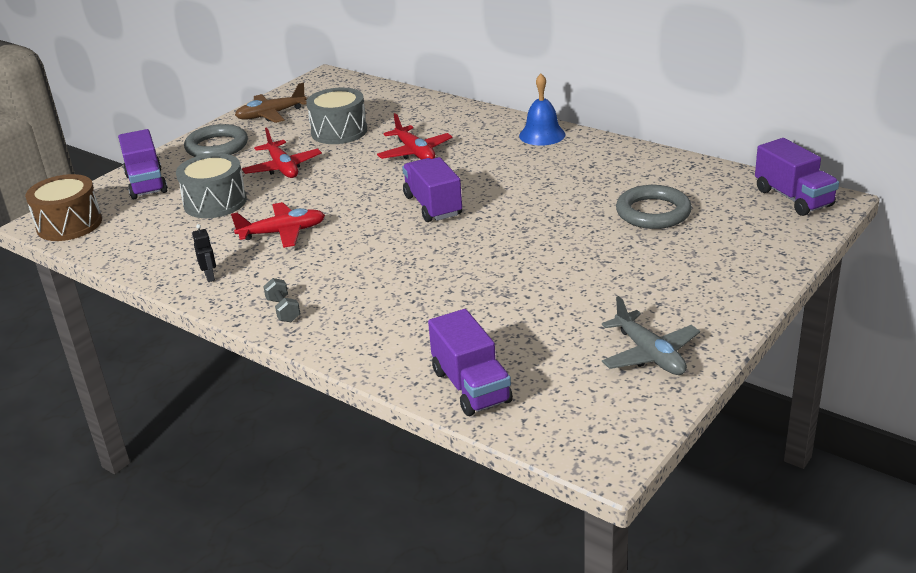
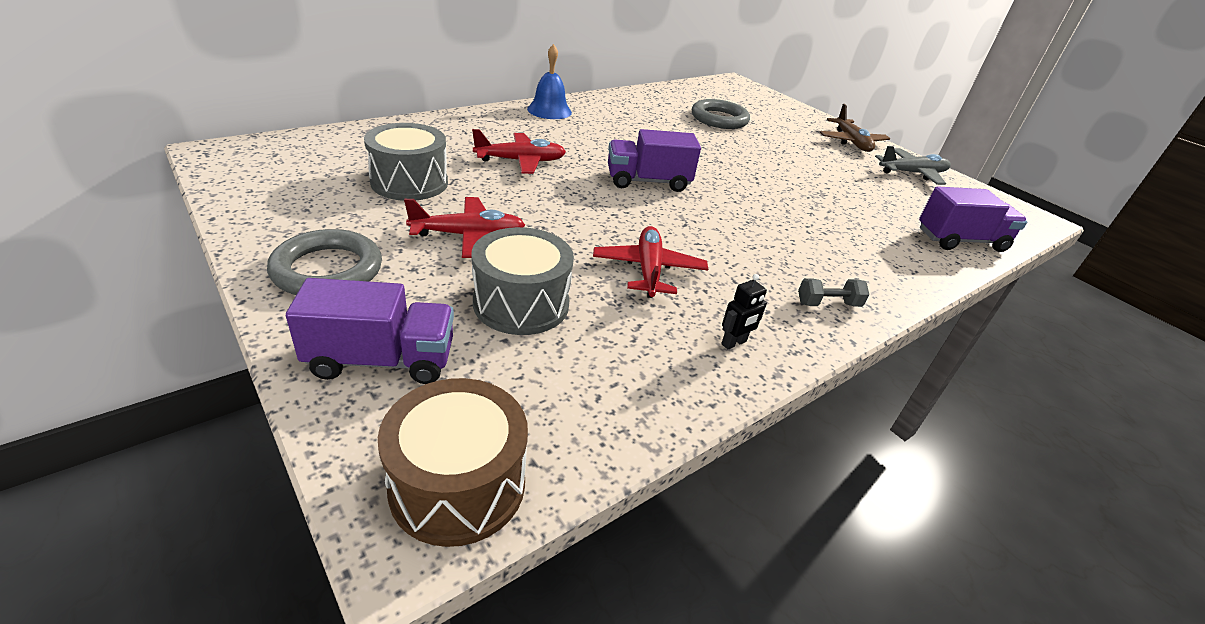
camera: 80 degrees left, 5 degrees up
(210, 277) = (734, 343): black robot -> black robot turned 150 degrees clockwise
(271, 115) = (280, 210): brown plane -> brown plane (851, 142)
(793, 198) = (724, 86): purple truck -> none

